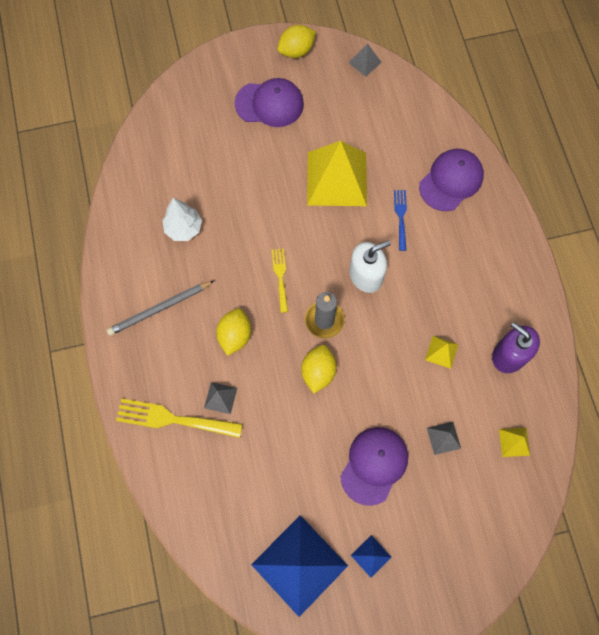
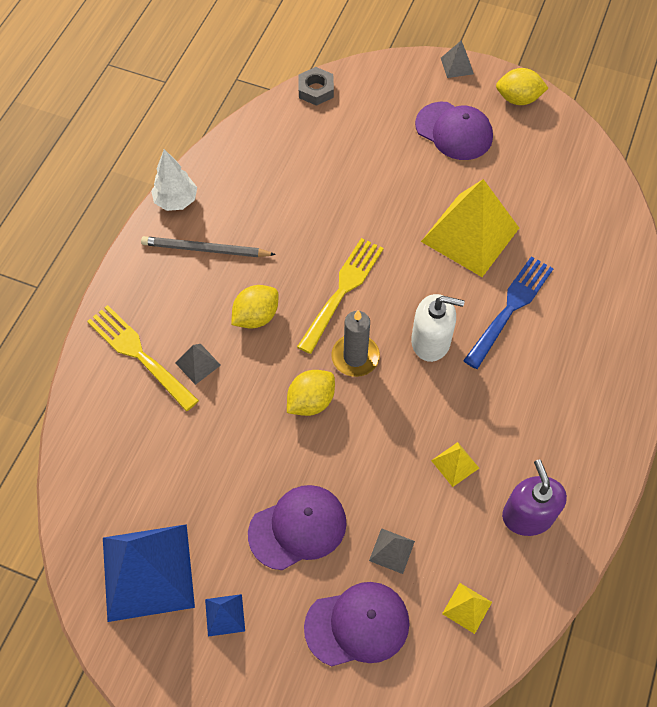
camera: 35 degrees right, 10 degrees down
(145, 130) = (316, 90): none -> grey nut
(183, 228) = (284, 193): white tree -> white tree (176, 201)
(280, 277) = (342, 291): yellow fork -> yellow fork, size x1.75
(365, 62) = (582, 145): grey pyramid -> grey pyramid (457, 66)
(401, 217) = (510, 308): blue fork -> blue fork, size x1.75
(451, 181) = (592, 305): purple cap -> purple cap (357, 625)

